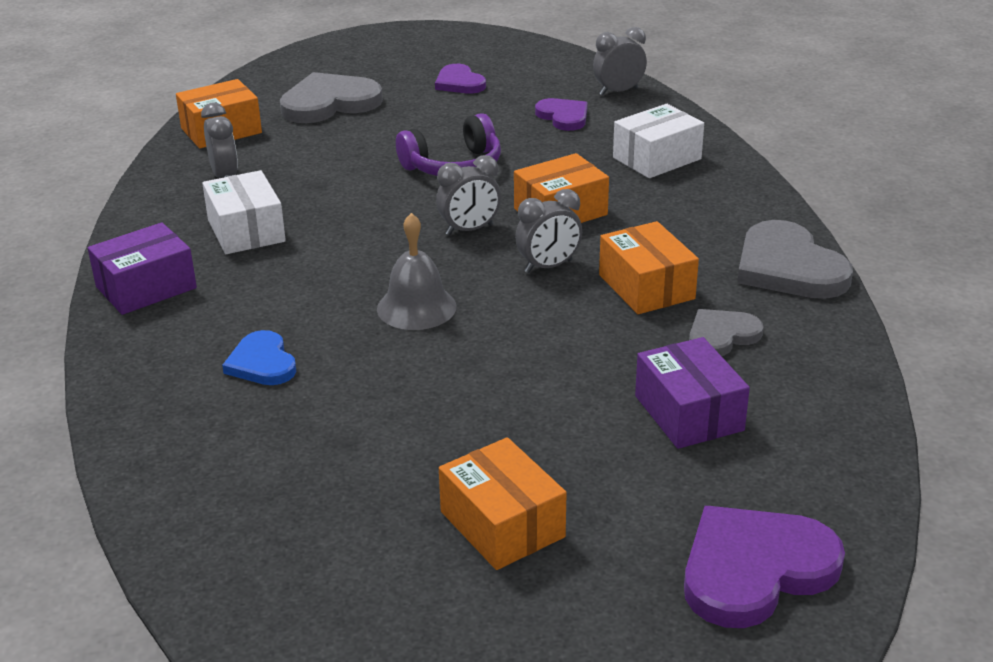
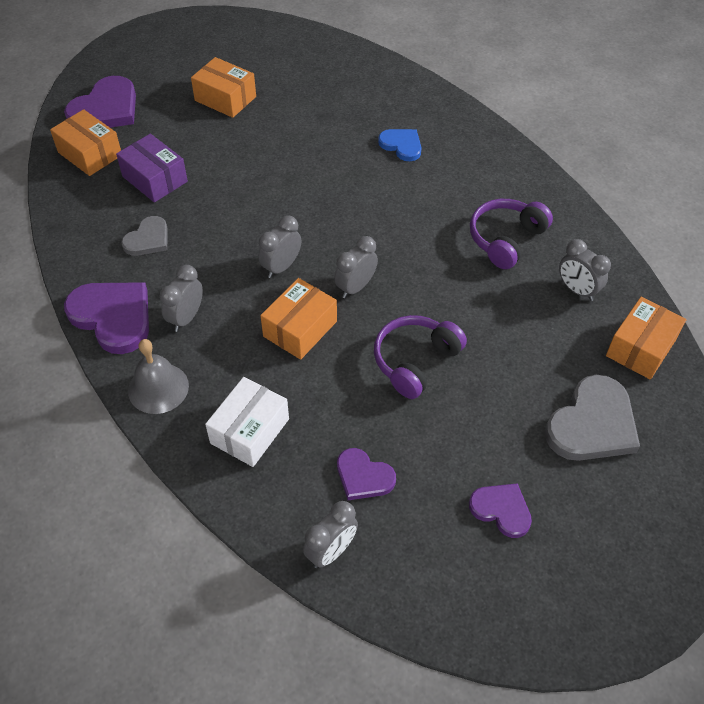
camera: 155 degrees right, 20 degrees up
(146, 287) = (517, 175): purple box -> none
(246, 230) = (505, 239): white box -> purple headphones
(416, 307) = (345, 207): grey bell -> grey bell (158, 388)
(646, 287) = (208, 267): orange box -> orange box (90, 154)
(693, 247) = (186, 318): none -> grey clock
(788, 267) = (113, 317): grey heart -> purple heart

